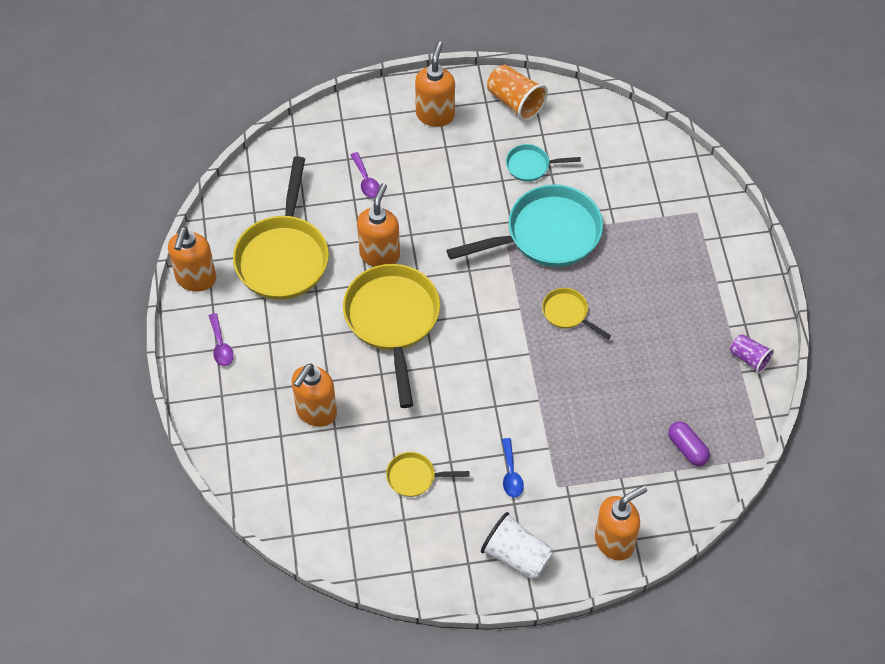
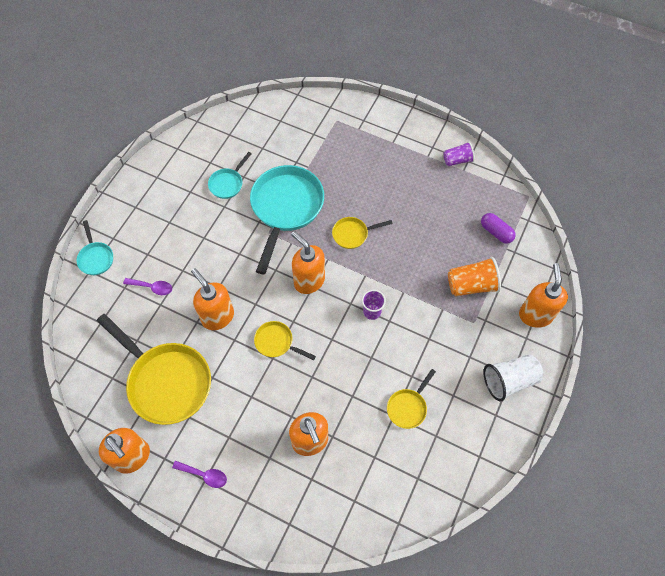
camera: 55 degrees left, 5 degrees up
(358, 115) = (96, 258): none -> turquoise pan
(393, 321) = (277, 342): yellow pan -> yellow pan, size x0.47
(435, 115) = (139, 212): orange soap dispenser -> orange soap dispenser (309, 281)
(492, 384) = (372, 312): none -> purple cup
(511, 474) = (446, 344): blue spoon -> none
(515, 102) = (172, 161): orange cup -> orange cup (471, 285)
(687, 448) = (496, 232): purple capsule -> purple capsule turned 45 degrees clockwise

